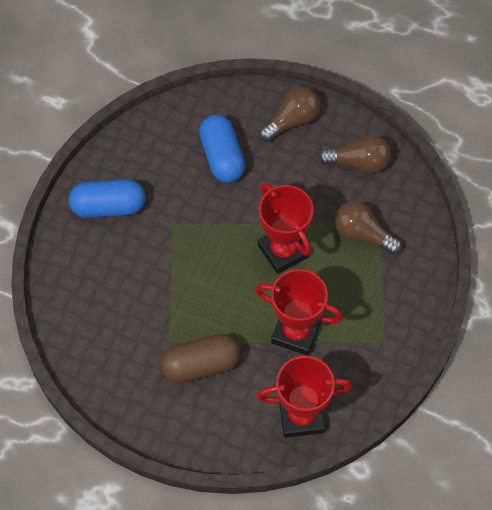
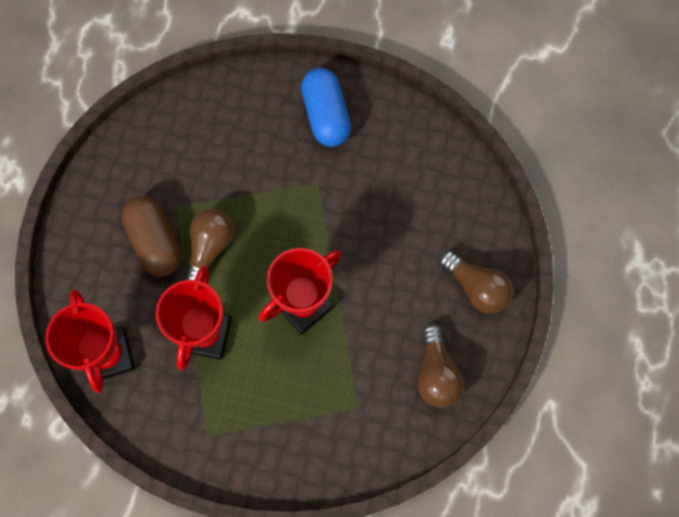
camera: 80 degrees right, 10 degrees up
(222, 157) = (411, 219): blue capsule -> none
(363, 234) = (340, 391): brown light bulb -> brown light bulb (209, 249)

